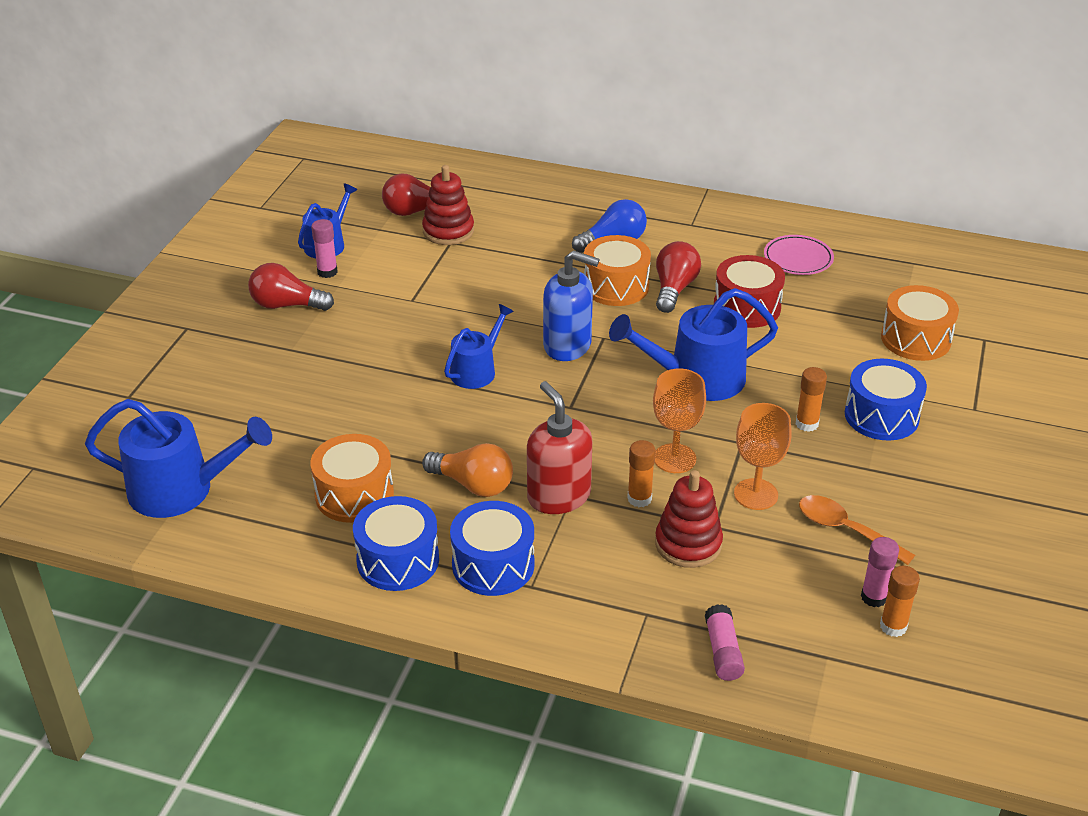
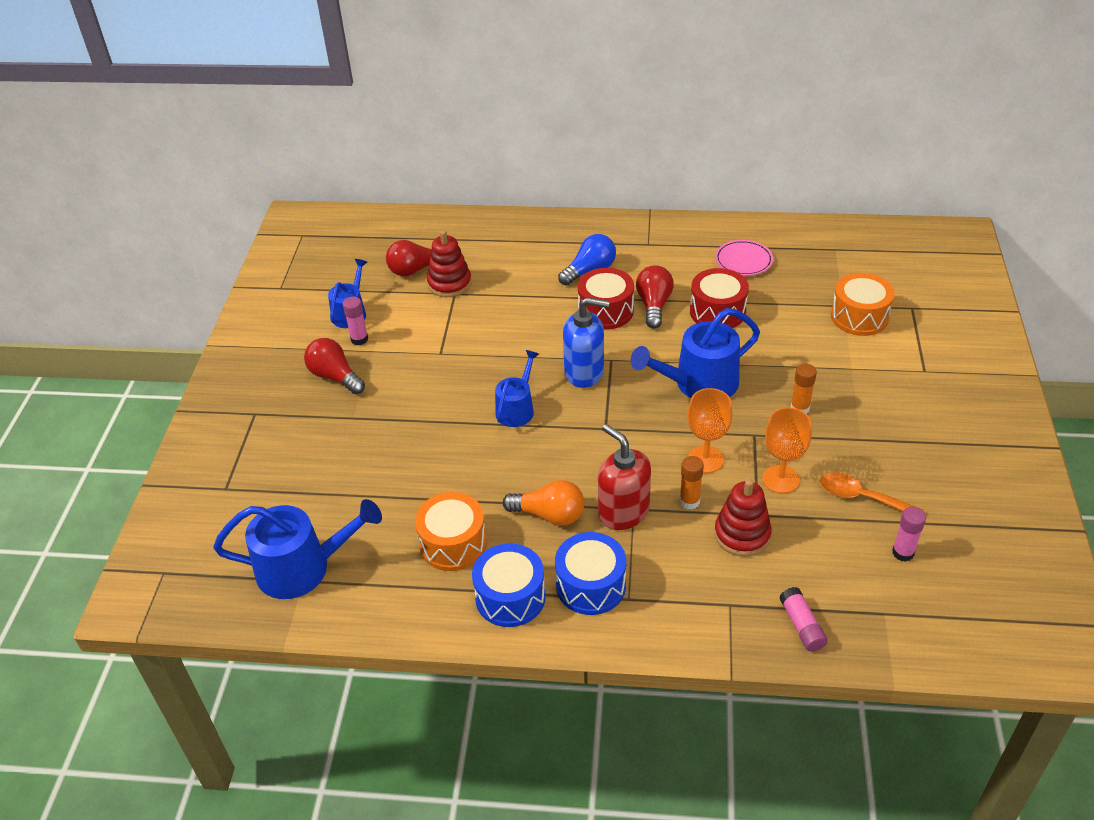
camera: 10 degrees left, 5 degrees up
(286, 305) = (335, 376): red light bulb -> red light bulb turned 45 degrees clockwise
(616, 286) = (605, 311): orange drum -> red drum
(881, 416) = (855, 390): blue drum -> none
(893, 626) = (926, 575): orange glue stick -> none

